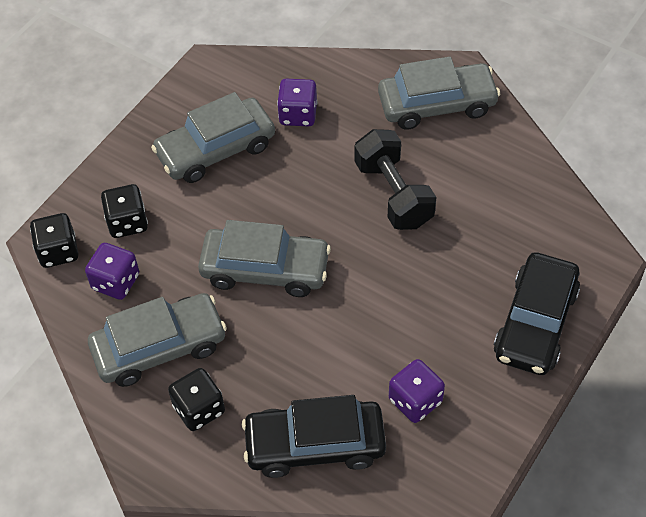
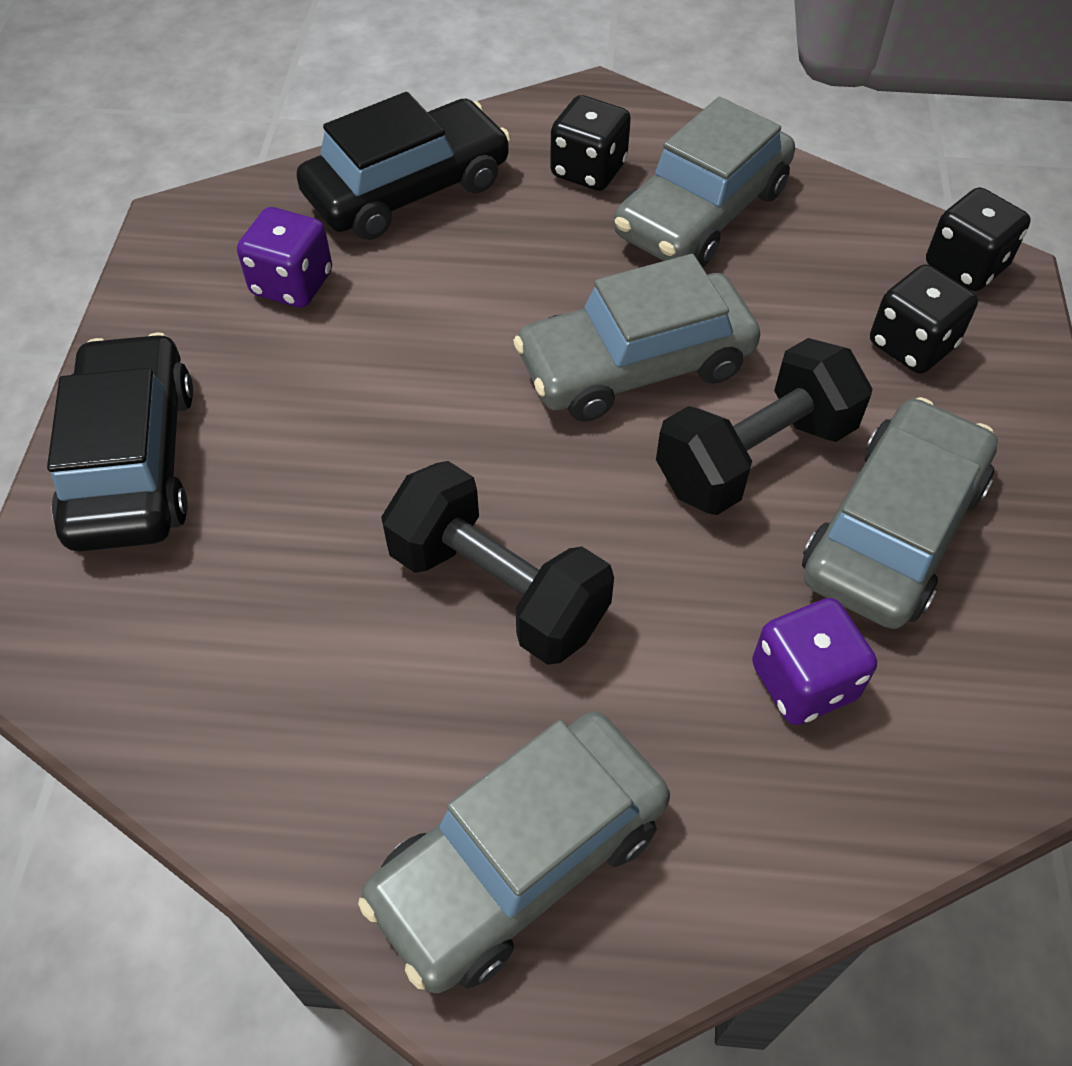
camera: 150 degrees right, 0 degrees up
(116, 282) = (841, 261): purple dice -> none
(245, 202) = (755, 456): none -> black dumbbell

